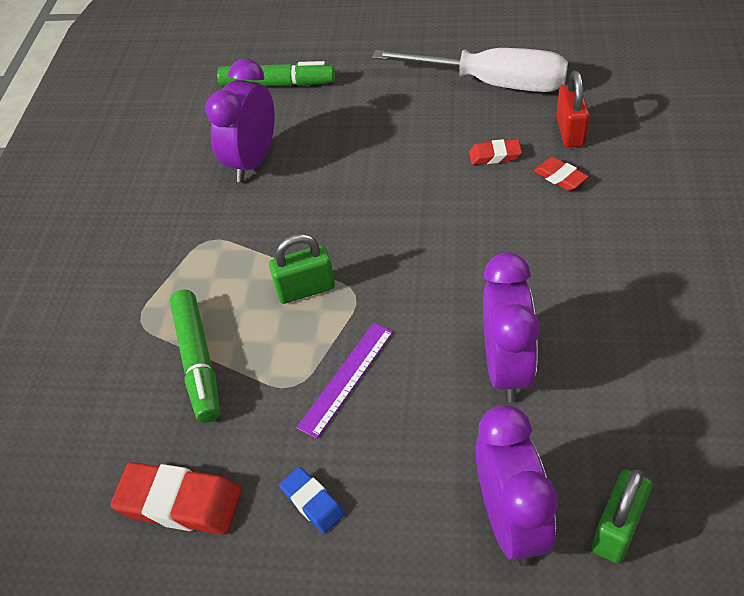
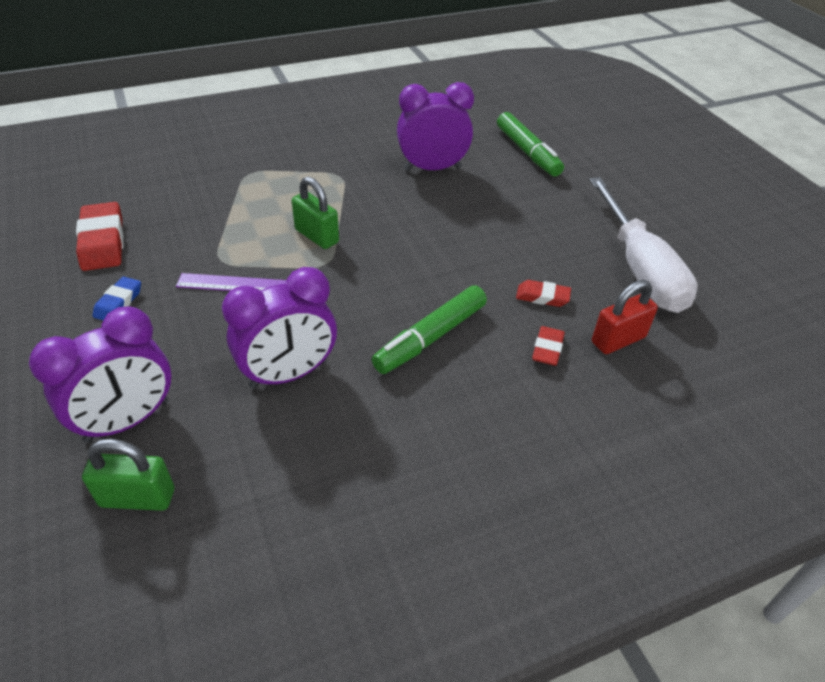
camera: 55 degrees right, 5 degrees down
(198, 361) = (224, 209): green marker -> green marker (431, 337)
(495, 155) = (542, 297): red eraser -> red eraser turned 45 degrees counterclockwise

